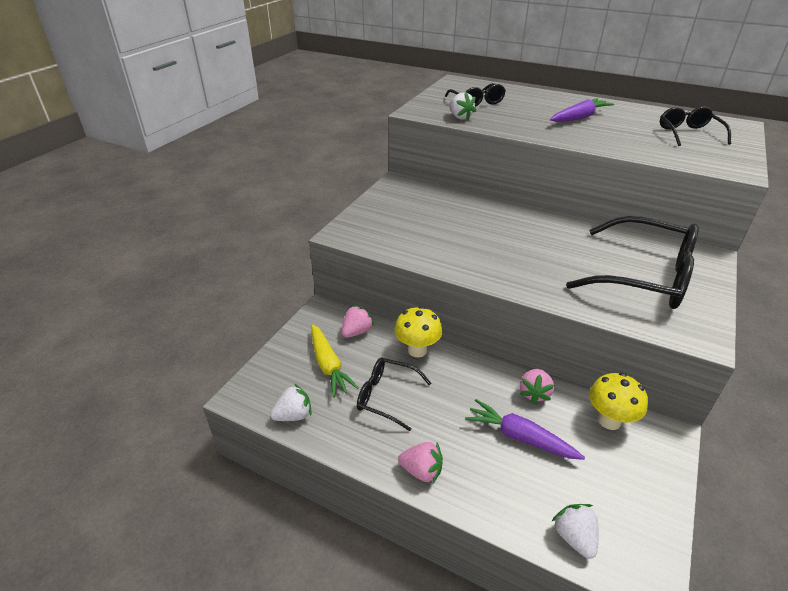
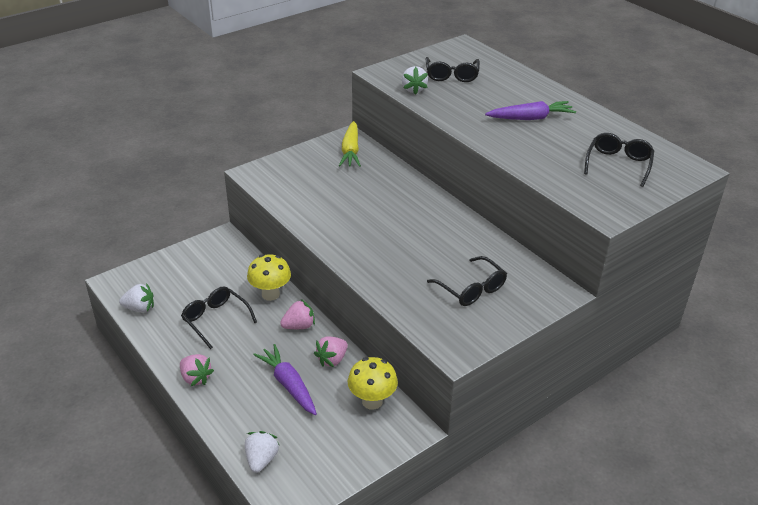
camera: 25 degrees right, 0 degrees up
(328, 365) = (193, 282): yellow carrot -> yellow carrot (350, 151)
(357, 332) = (236, 263): pink strawberry -> pink strawberry (299, 326)
(645, 276) = (471, 289): black glasses -> black glasses, size x0.54

